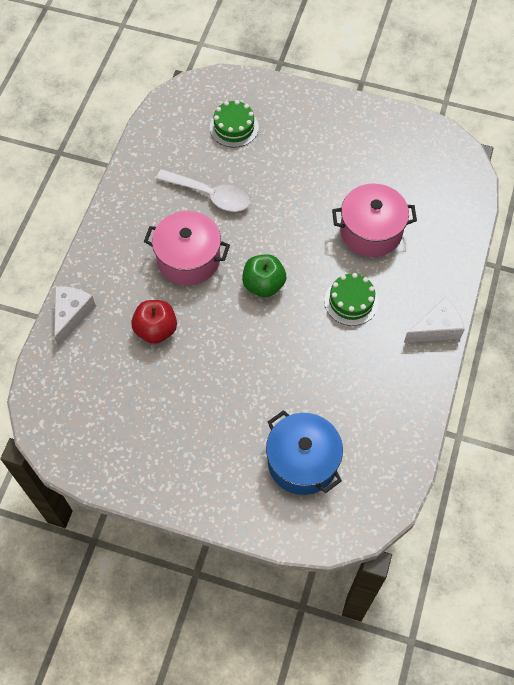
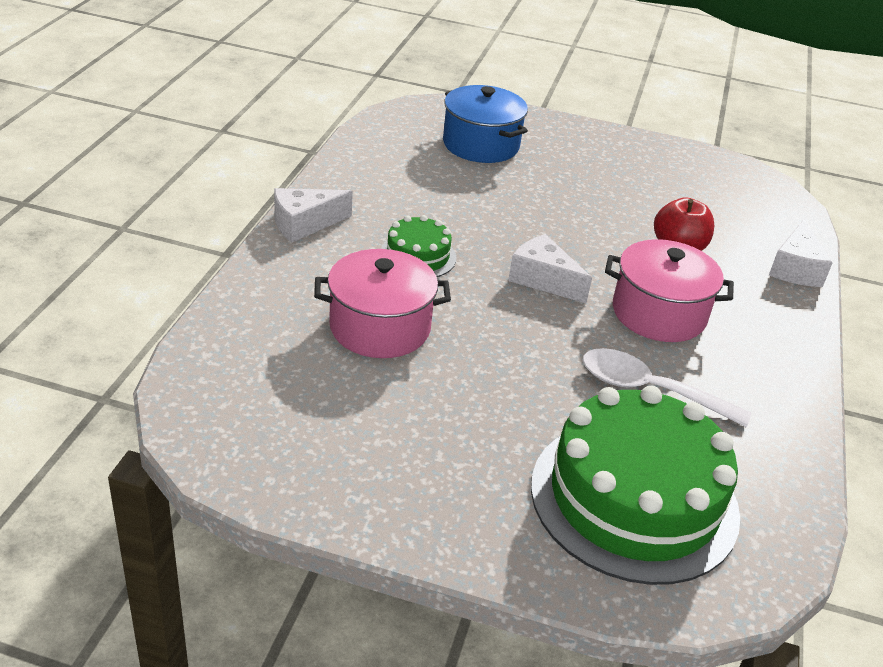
camera: 175 degrees right, 25 degrees down
(234, 127) = (634, 498): green cake -> green cake, size x2.11
(263, 285) = (543, 280): green apple -> white cheese

